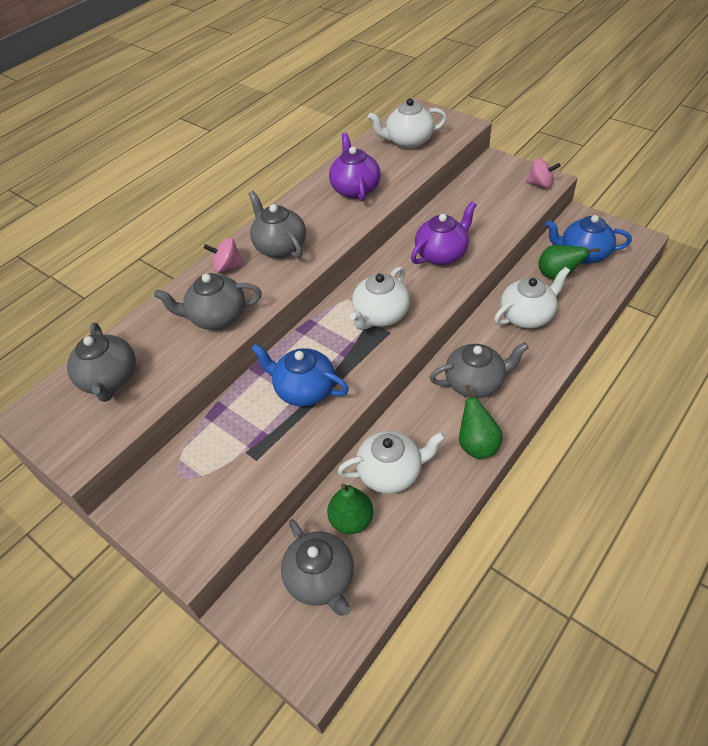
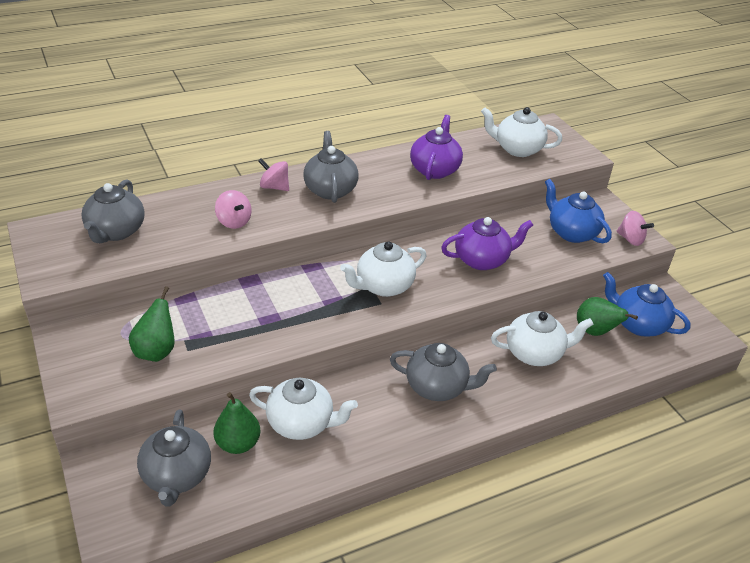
camera: 20 degrees right, 10 degrees down
(217, 317) = (234, 221): grey teapot -> pink spinning top
(304, 389) = (270, 315): blue teapot -> blue teapot (571, 232)
(477, 444) = (397, 438): green pear -> green pear (156, 351)

